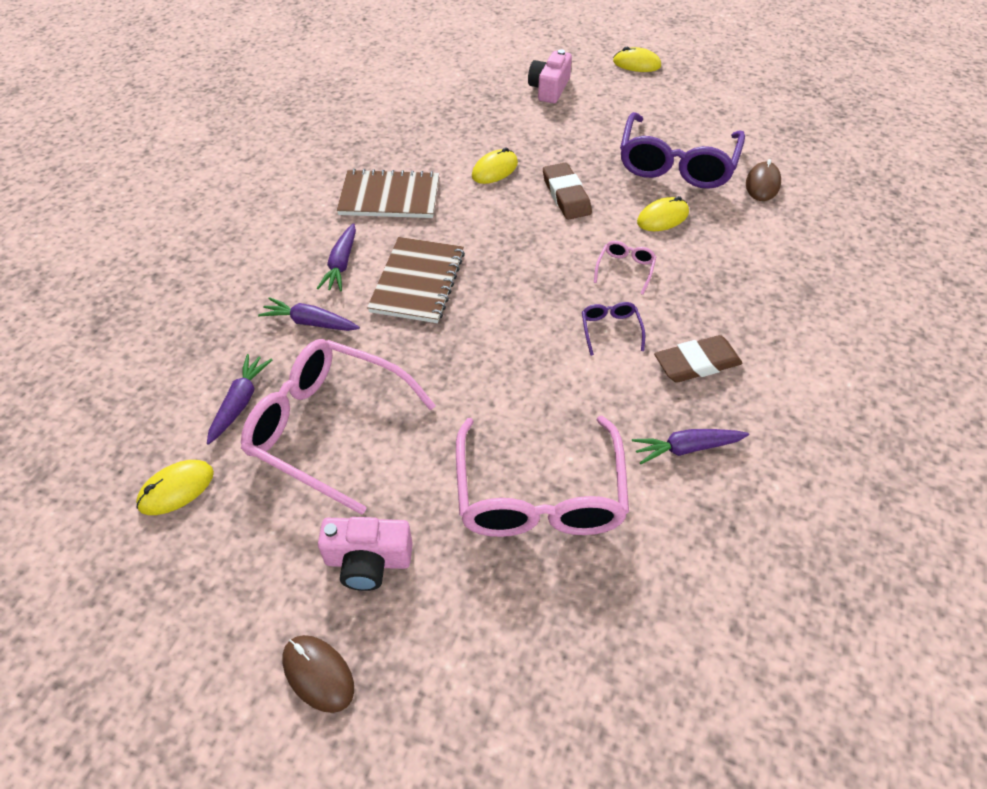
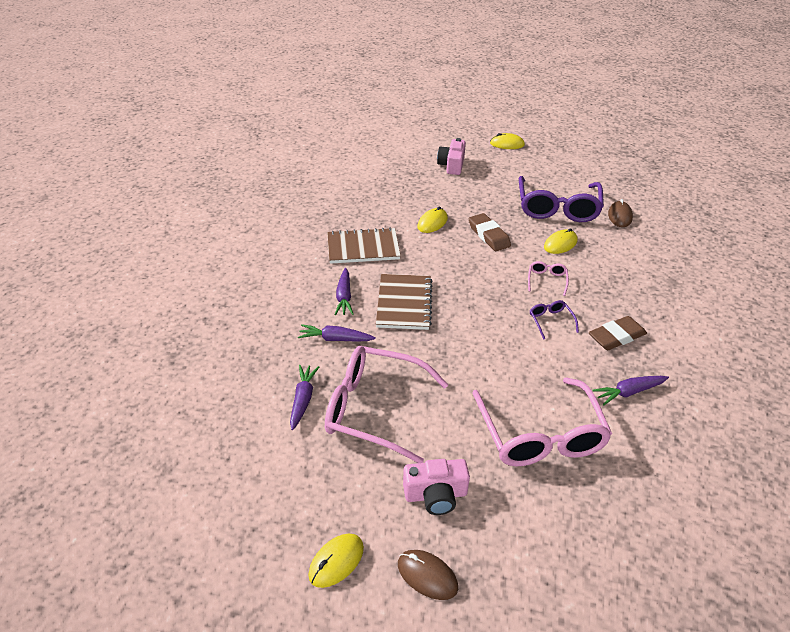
camera: 10 degrees left, 10 degrees down
(176, 489) = (276, 465): yellow mouse -> yellow mouse (336, 561)

